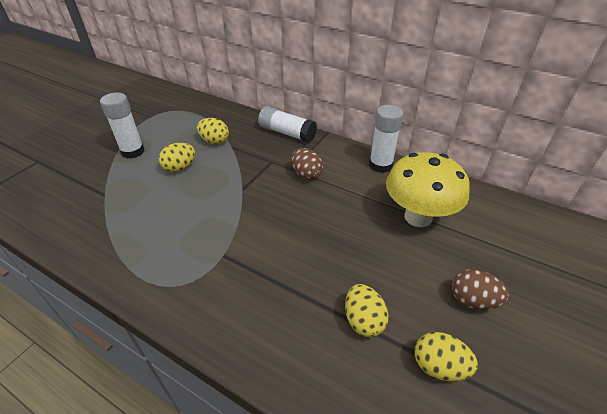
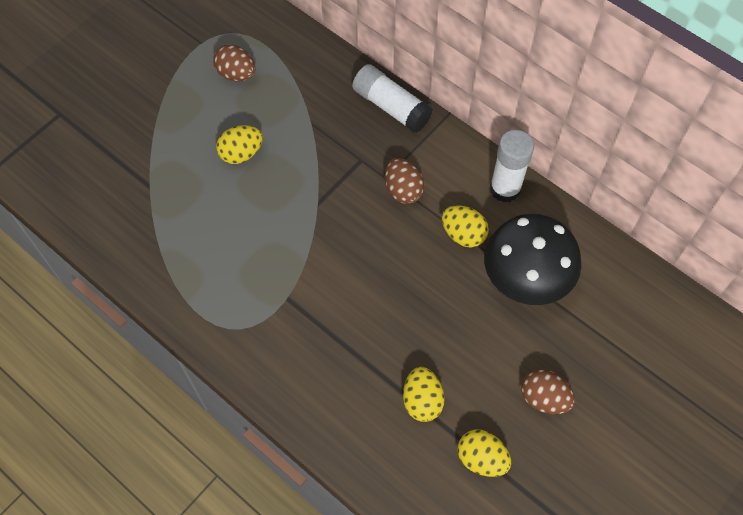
camera: 10 degrees right, 20 degrees up
(133, 151) = (179, 113): white glue stick -> none
(175, 128) = (236, 74): none -> brown egg
(214, 141) = (289, 109): yellow egg -> yellow egg (463, 234)
(418, 217) = (525, 281): yellow mushroom -> black mushroom

